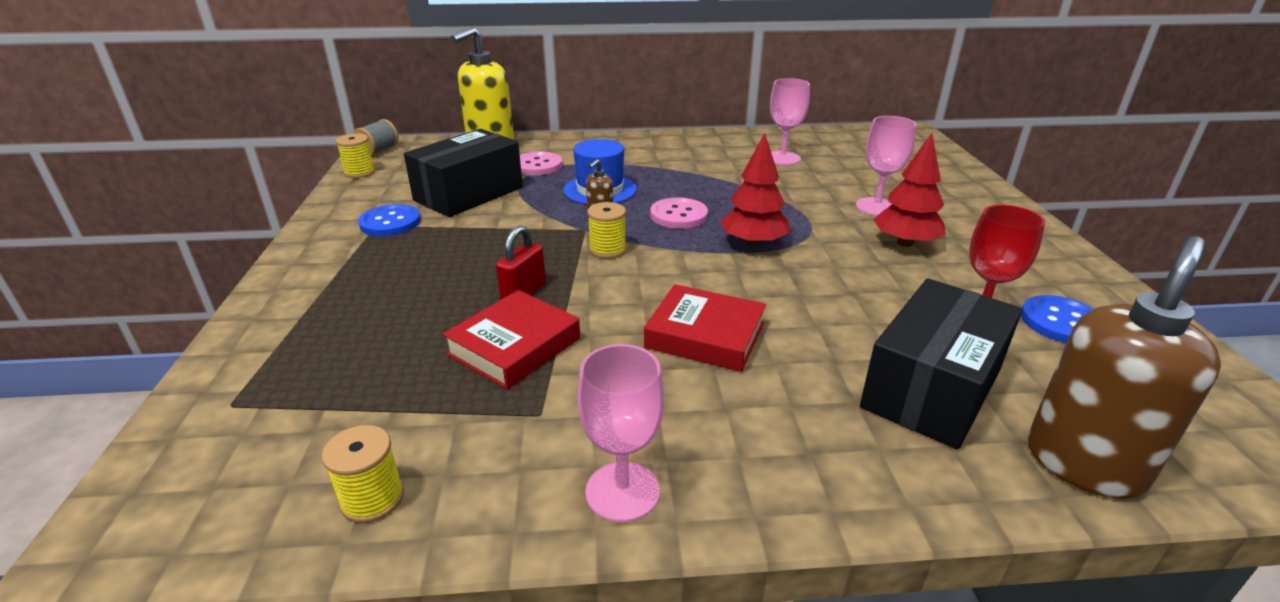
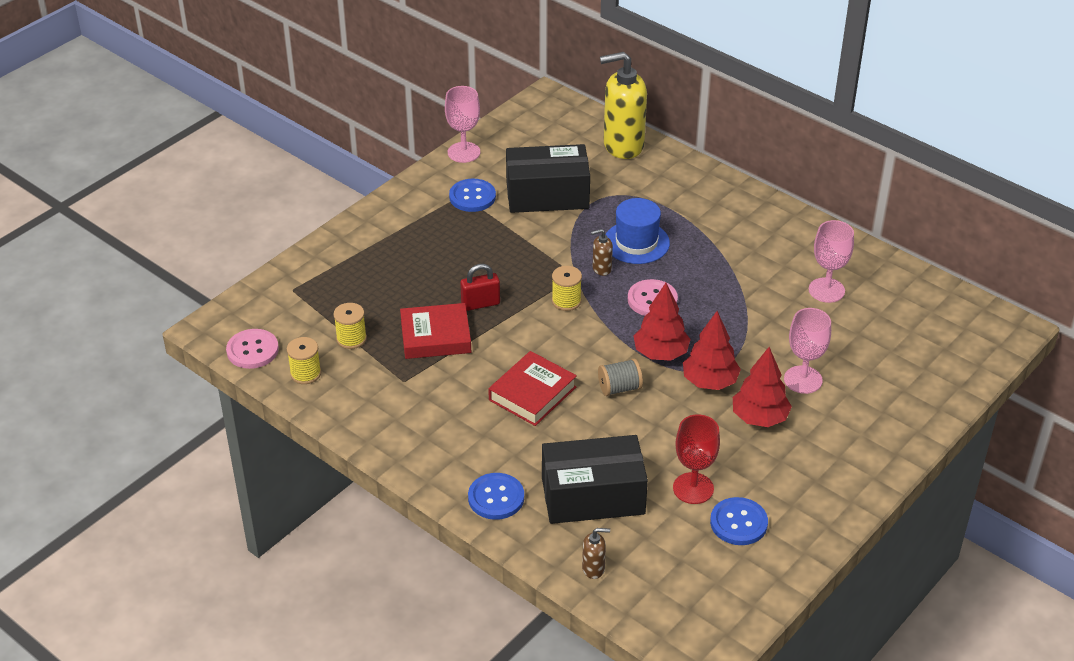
camera: 45 degrees right, 10 degrees up
(359, 172) = (504, 128): yellow spool -> yellow spool (351, 339)
(378, 150) = (542, 105): grey spool -> grey spool (619, 388)
(537, 165) = (628, 189): pink button -> pink button (252, 350)
(622, 491) = (393, 436): pink goblet -> pink goblet (464, 152)
(705, 335) = (532, 393): red book -> red book turned 60 degrees clockwise
(825, 241) = (709, 382): none -> red tree
(859, 468) = (496, 498): none -> blue button
(1084, 463) = (593, 569): brown soap dispenser -> brown soap dispenser, size x0.43

